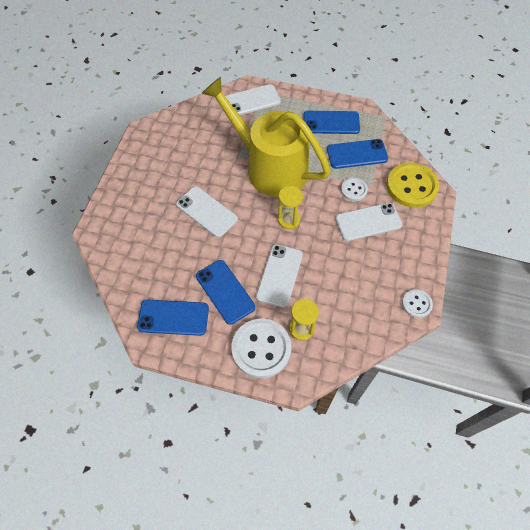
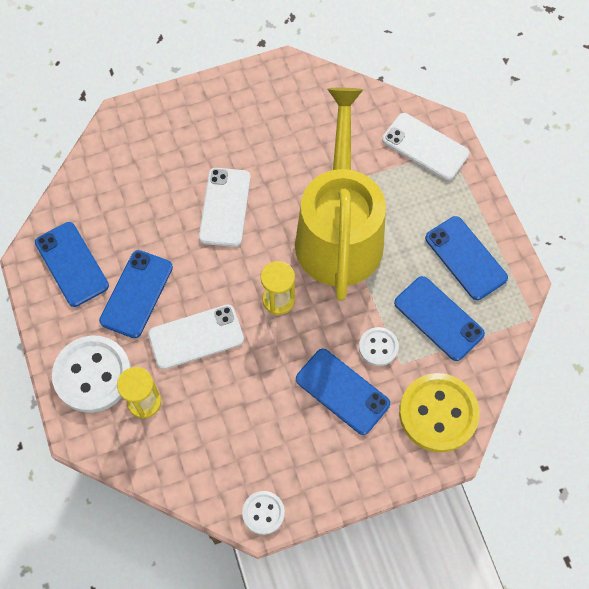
camera: 55 degrees right, 5 degrees up
(368, 222) = (342, 391): white phone -> blue phone

